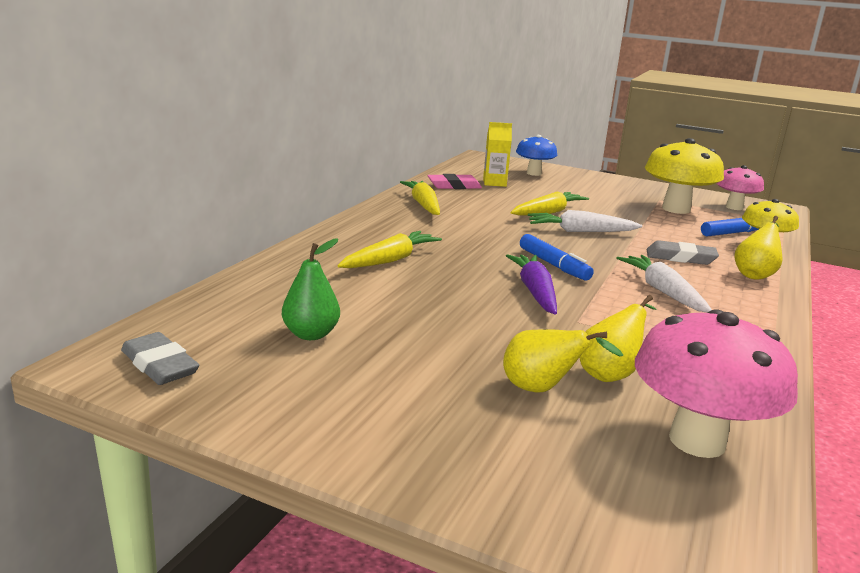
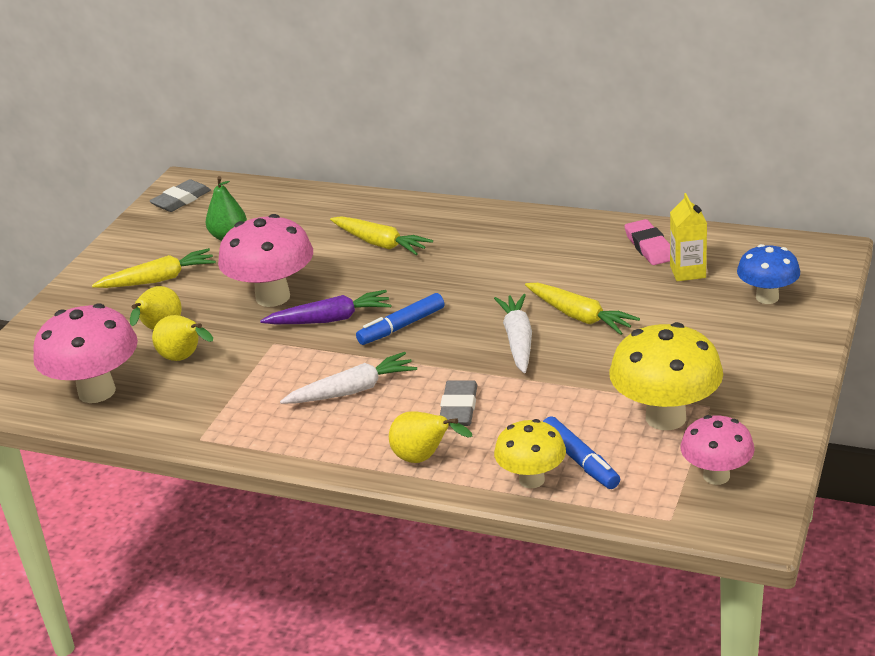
camera: 90 degrees right, 10 degrees up
(423, 205) = (556, 238): yellow carrot -> yellow carrot (159, 279)
(480, 316) = (273, 297): none -> pink mushroom

